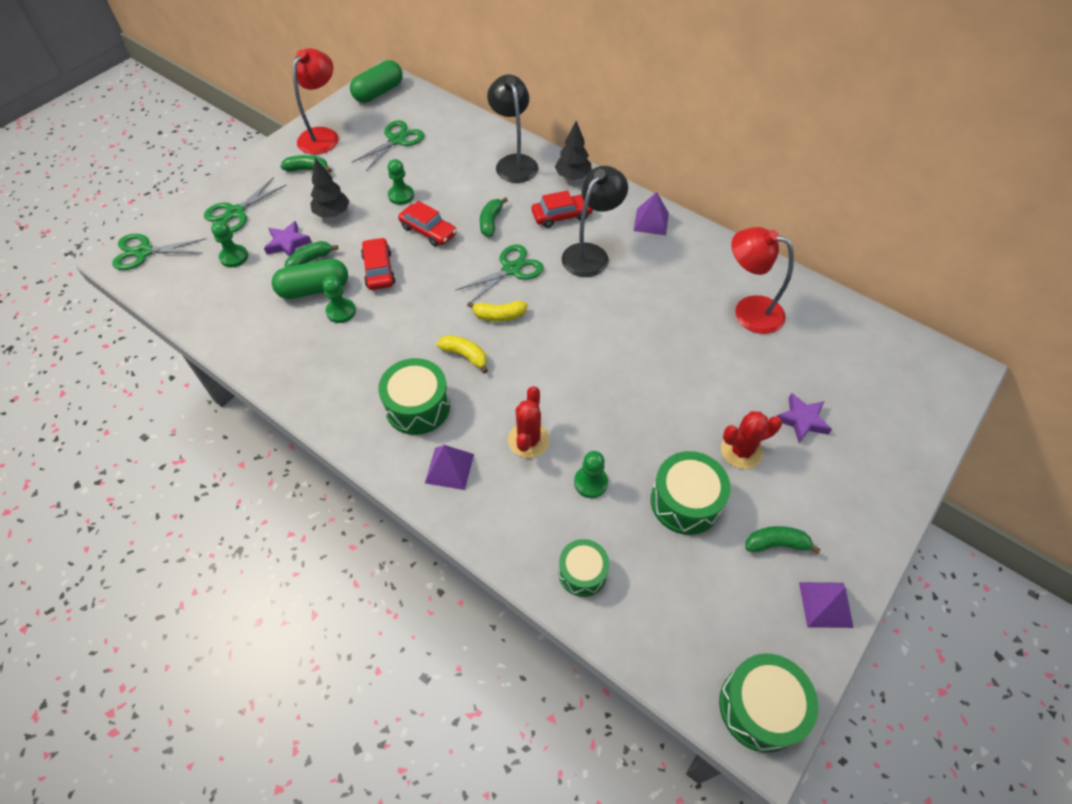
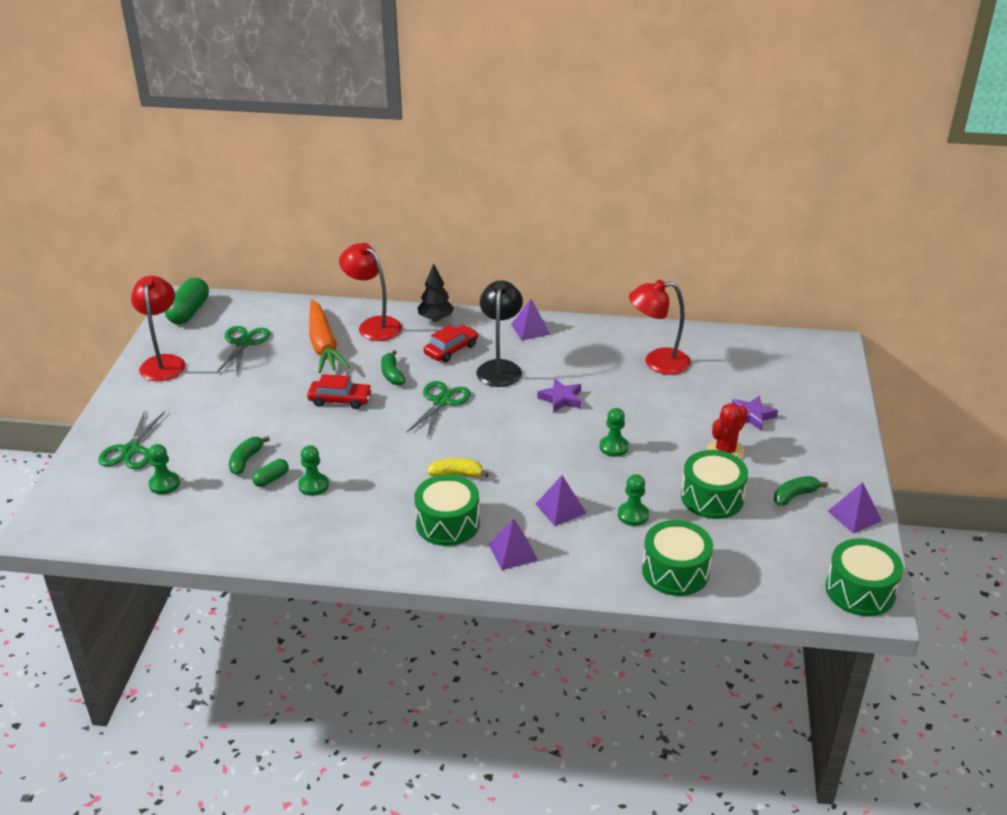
camera: 30 degrees left, 20 degrees down
(144, 252) = (61, 514): green scissors -> none
(287, 243) = (210, 455): purple star -> purple star (561, 399)
(307, 169) = (173, 393): green banana -> none
(314, 289) = (271, 479): green capsule -> green capsule, size x0.53
(332, 213) = (233, 418): black tree -> none
(379, 270) = (320, 443): red car -> none
(401, 195) = (289, 383): green pawn -> green pawn (613, 447)
(457, 167) = (323, 345): none -> orange carrot
(499, 315) = (460, 437): yellow banana -> none
(514, 162) = (373, 325): black lamp -> red lamp
(528, 440) = (560, 508): red cactus -> purple pyramid
(582, 572) = (675, 571): green drum -> green drum, size x1.53

